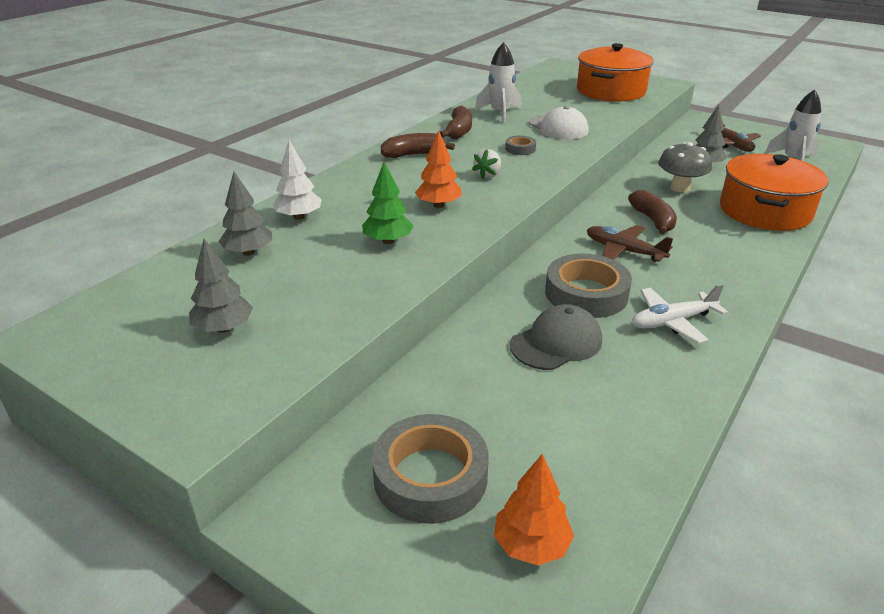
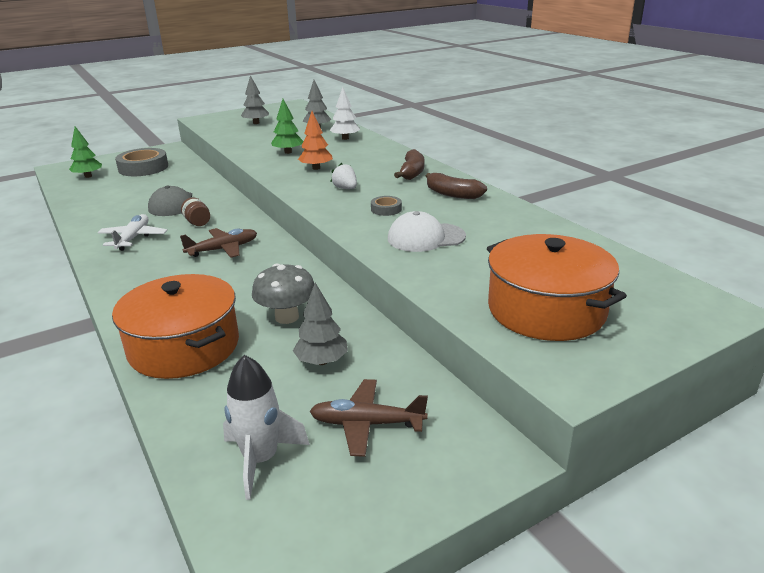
camera: 115 degrees right, 5 degrees down
(500, 113) = (492, 219): white rocket -> none
(531, 545) = (88, 176): orange tree -> green tree
(586, 294) = (197, 222): grey tape -> brown jar
(653, 220) = (248, 277): brown banana -> none

